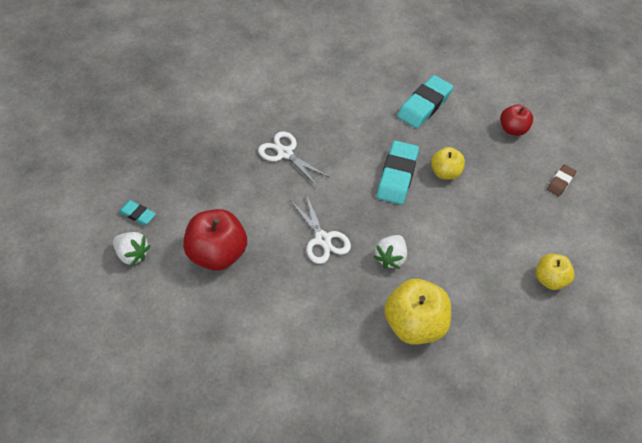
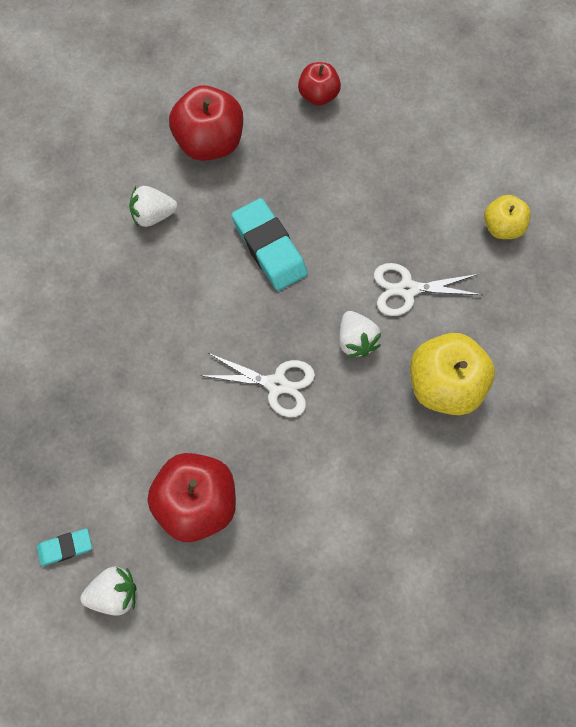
camera: 45 degrees left, 15 degrees up
(285, 153) = (135, 328): white scissors -> white scissors (407, 289)
(355, 113) = (153, 215): none -> white strawberry
(424, 105) = (210, 143): turquoise eraser -> red apple
(445, 172) = (308, 202): yellow apple -> none
(560, 182) = (414, 116): brown eraser -> none

